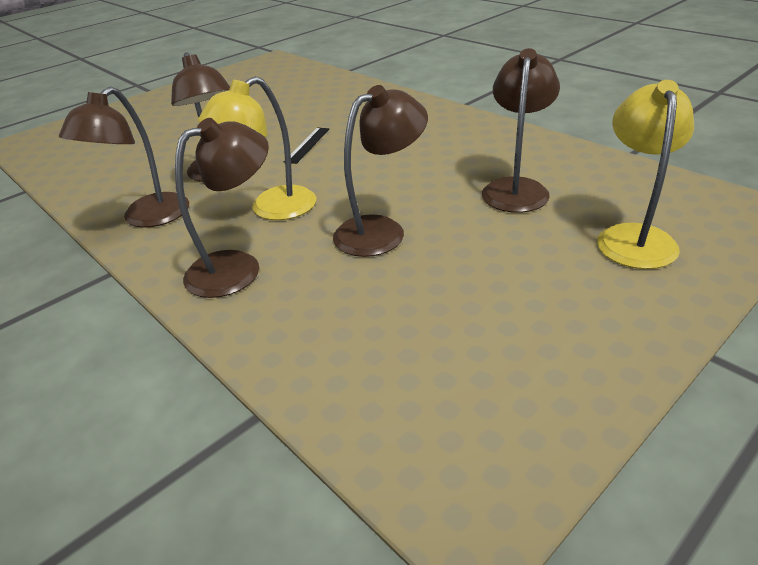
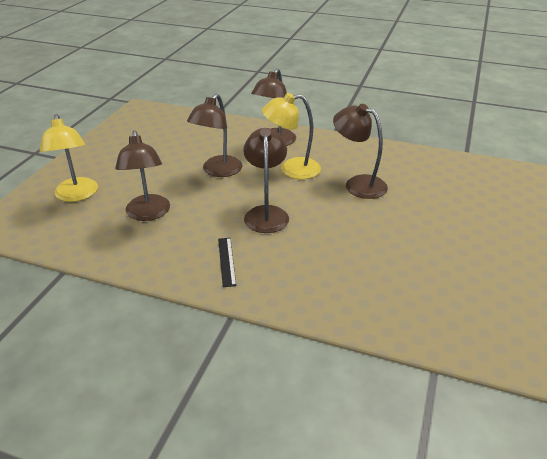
camera: 150 degrees right, 0 degrees up
(147, 218) = (355, 151): brown lamp -> brown lamp (266, 213)
(272, 209) = (291, 169): yellow lamp -> yellow lamp turned 120 degrees counterclockwise
(307, 145) = (327, 221): black ruler -> black ruler (226, 261)

